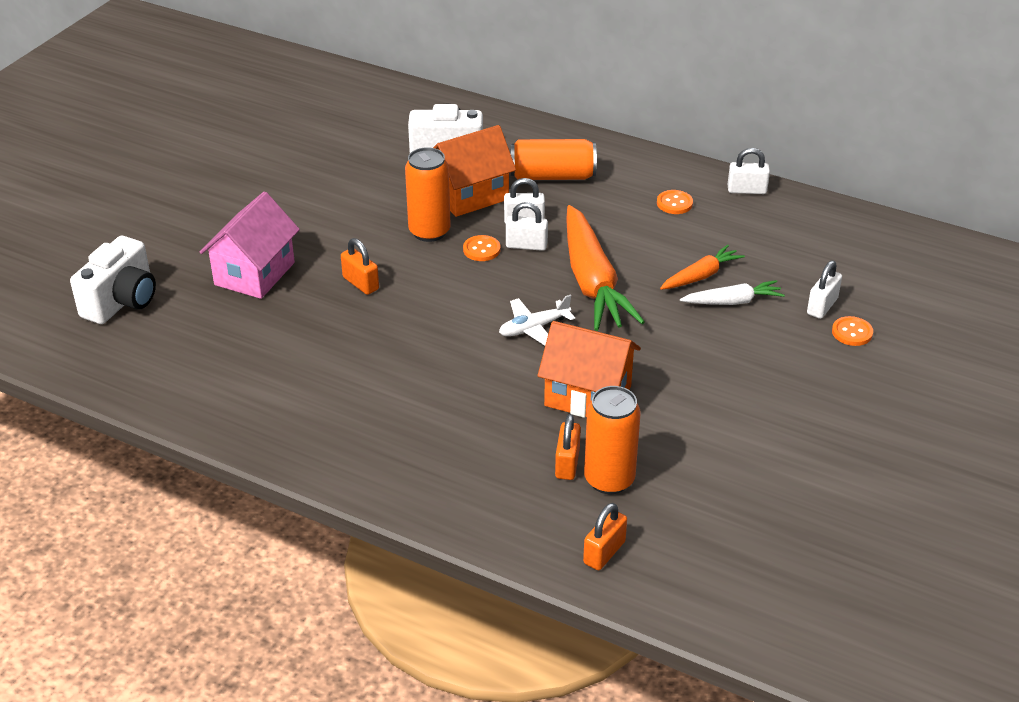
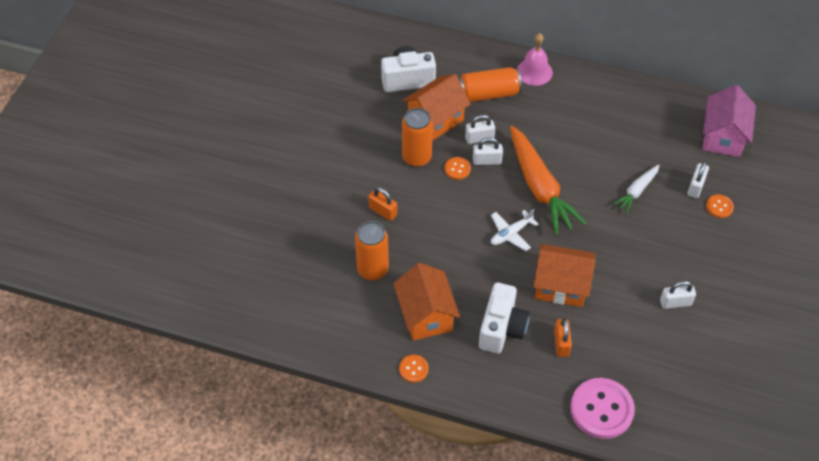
camera: 10 degrees left, 15 degrees up
(122, 301) = (222, 251): white camera -> white camera (501, 328)
(254, 274) = (306, 213): pink house -> pink house (723, 137)
(377, 406) = (425, 315): none -> orange house
(604, 552) = (601, 409): orange padlock -> pink button
(609, 479) = (591, 352): orange can -> orange can (373, 269)
(624, 160) = (534, 72): none -> pink bell
(674, 203) = (578, 108): orange button -> orange button (413, 369)
(701, 276) = (611, 172): orange carrot -> none
(732, 301) = (636, 191): white carrot -> white carrot turned 150 degrees clockwise
(747, 190) = (624, 89): white padlock -> white padlock (675, 302)

